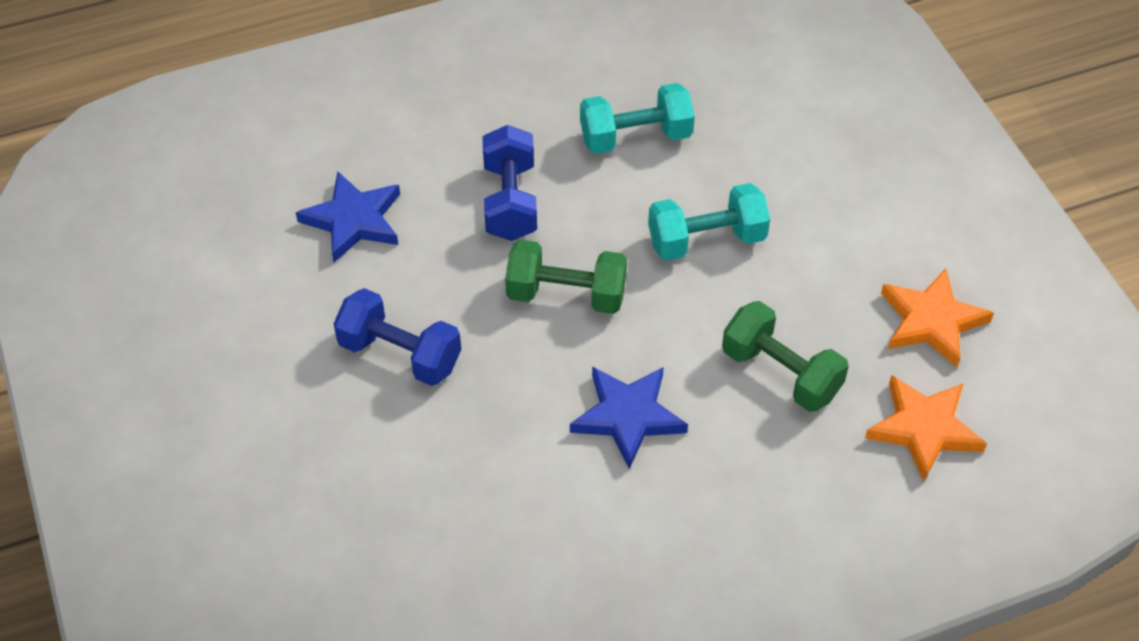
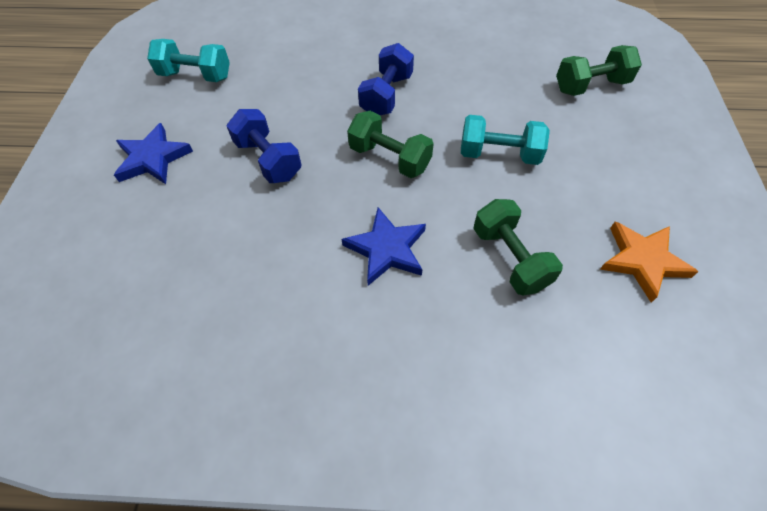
camera: 25 degrees right, 5 degrees up
(354, 220) = (291, 79): blue star -> blue star (153, 158)
(635, 137) = (483, 82): turquoise dumbbell -> turquoise dumbbell (196, 76)
(782, 97) = (591, 86): none -> green dumbbell
(924, 429) = (605, 340): orange star -> none

